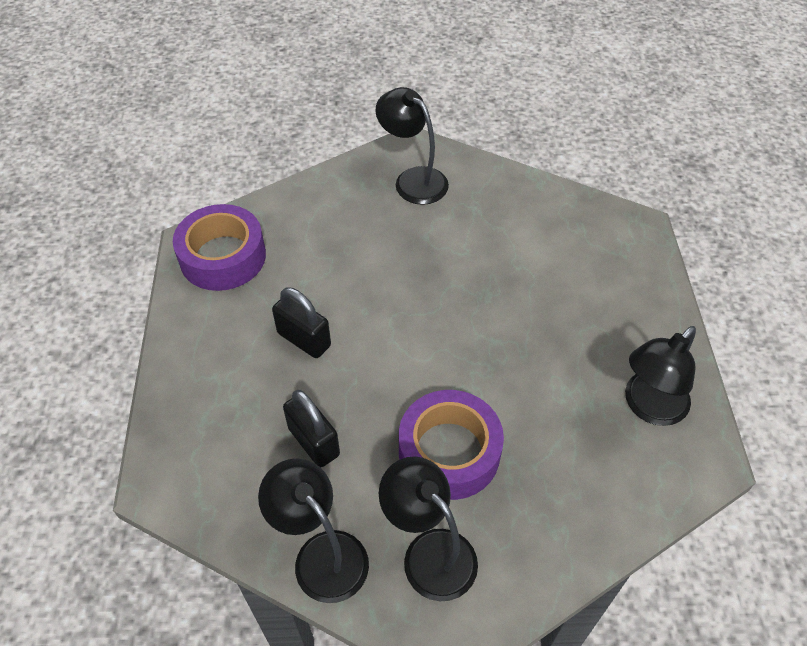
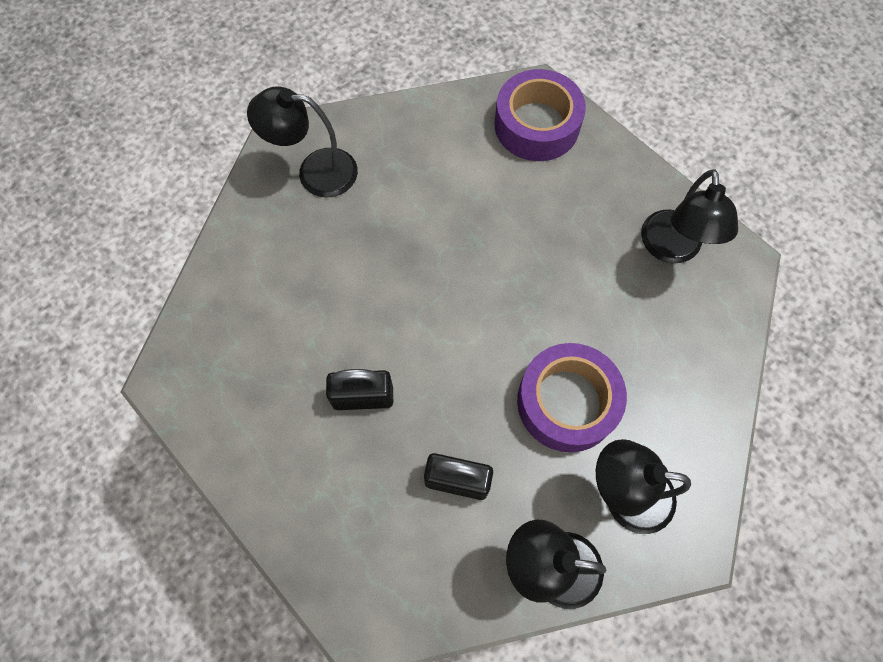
camera: 40 degrees left, 15 degrees up
(223, 257) = (211, 375): purple tape -> purple tape (536, 125)

